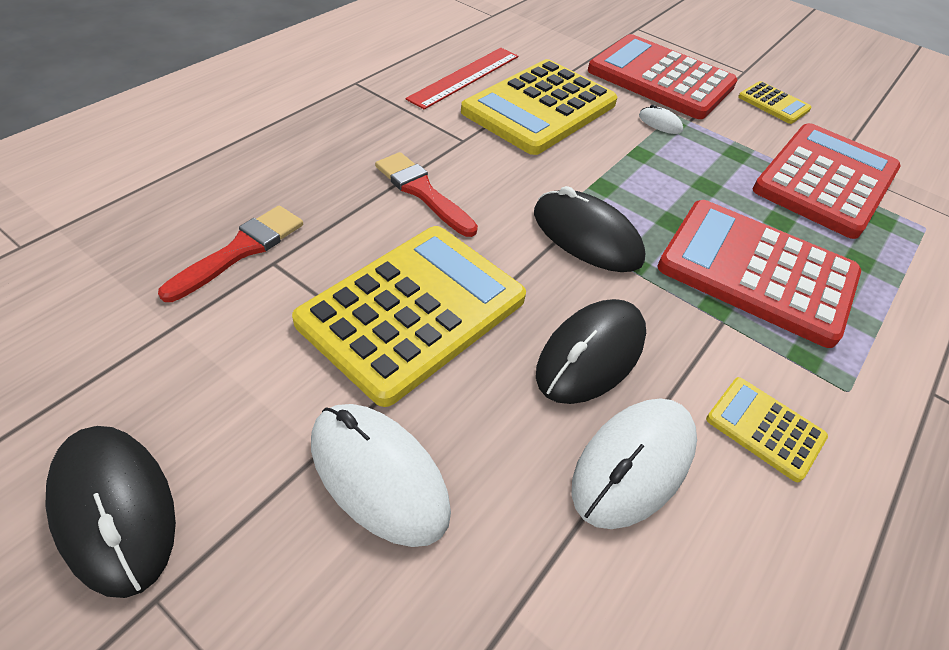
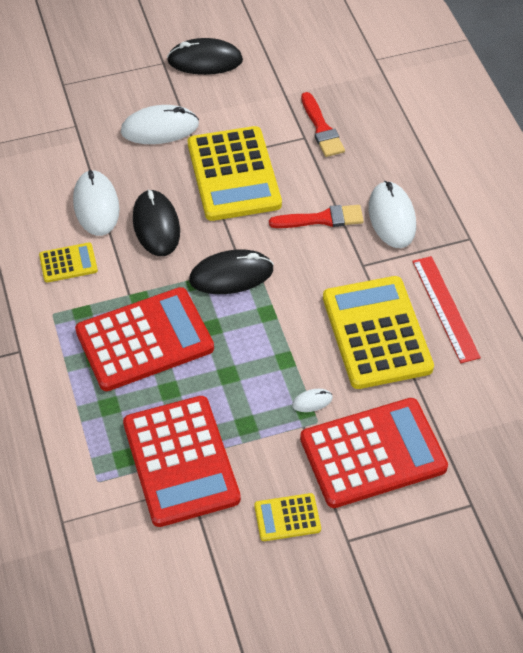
camera: 130 degrees right, 5 degrees up
(370, 139) = (392, 217): none -> white mouse

